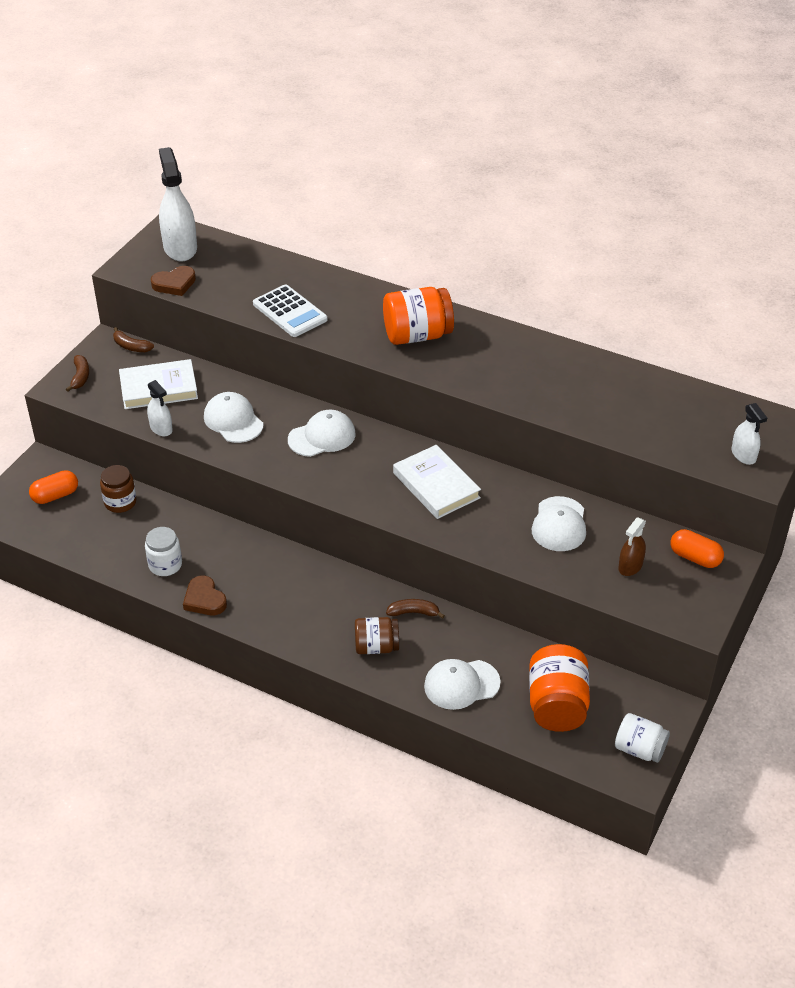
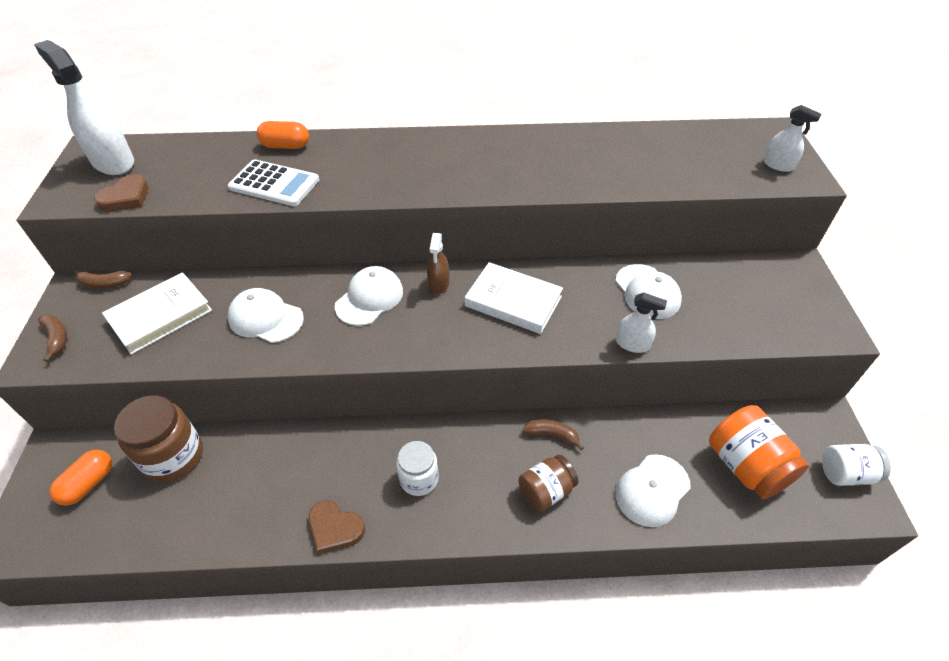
camera: 30 degrees left, 5 degrees up
(120, 502) = (173, 456): brown jar -> brown jar, size x1.57
(161, 428) = (187, 359): white spray bottle -> white spray bottle (632, 344)
(165, 565) = (266, 508): white jar -> white jar (419, 479)
(414, 612) = (552, 435): brown banana -> brown banana turned 45 degrees clockwise
(417, 335) = (418, 164): orange jar -> none
(630, 566) = (737, 304): brown spray bottle -> brown spray bottle (438, 284)
(695, 557) = (775, 273): orange capsule -> orange capsule (285, 146)

